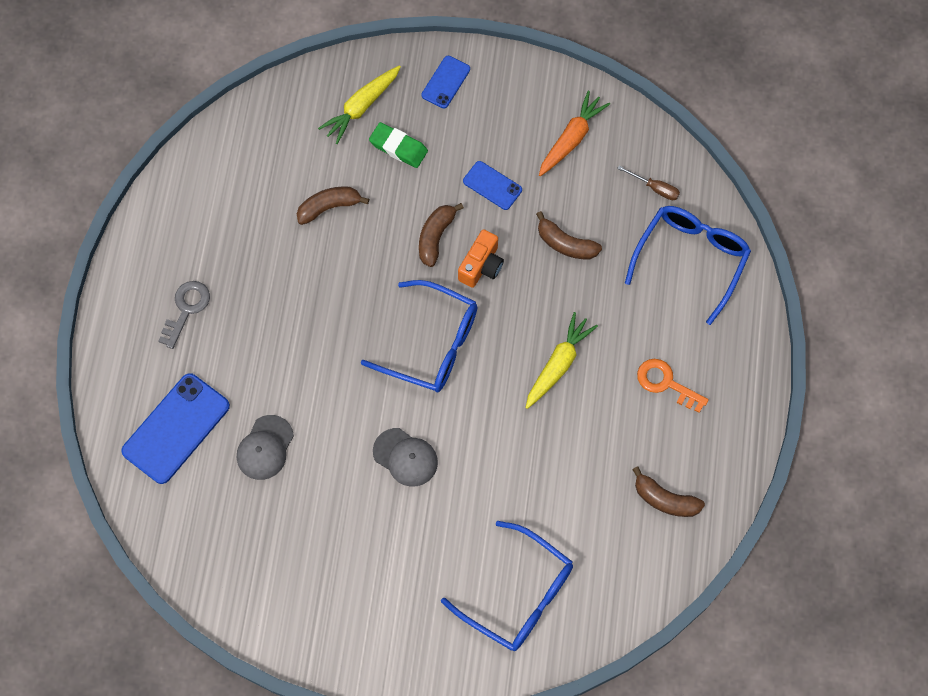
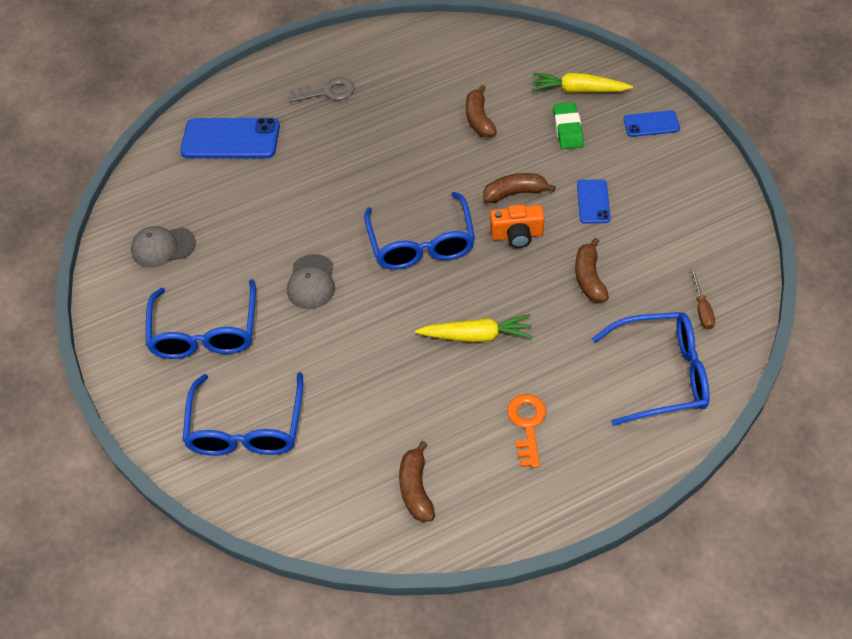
camera: 60 degrees right, 15 degrees down
(265, 448) = (253, 195): grey cap -> grey cap (163, 247)
(329, 207) = (479, 119): brown banana -> brown banana turned 135 degrees counterclockwise
(394, 575) = (205, 333): none -> blue glasses
(571, 138) = (687, 227): orange carrot -> none

